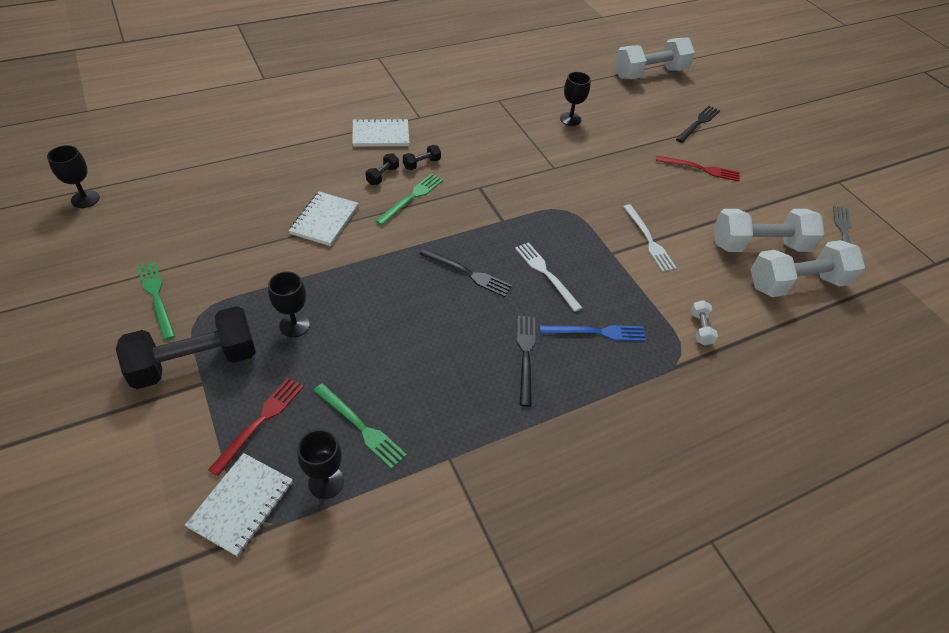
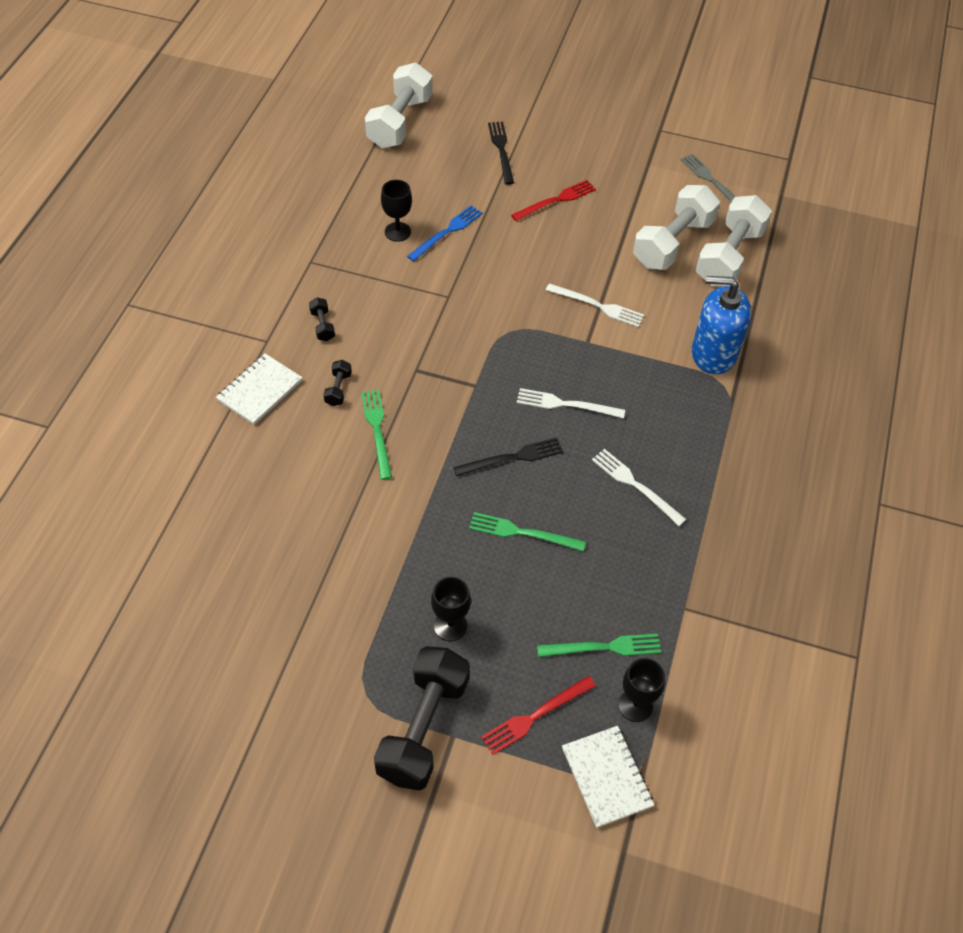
camera: 45 degrees left, 5 degrees up
(85, 199) = (89, 706): black goblet -> none
(156, 297) = (308, 716): green fork -> green fork (522, 532)
(260, 422) = (535, 716): red fork -> red fork turned 105 degrees counterclockwise
(324, 220) = (337, 518): white notebook -> none
(382, 176) = (322, 431): black dumbbell -> black dumbbell (322, 326)
(525, 355) = (635, 485): black fork -> white fork
(596, 332) = (656, 421): blue fork -> blue fork (447, 232)
(700, 328) = (713, 353): white dumbbell -> blue soap dispenser

